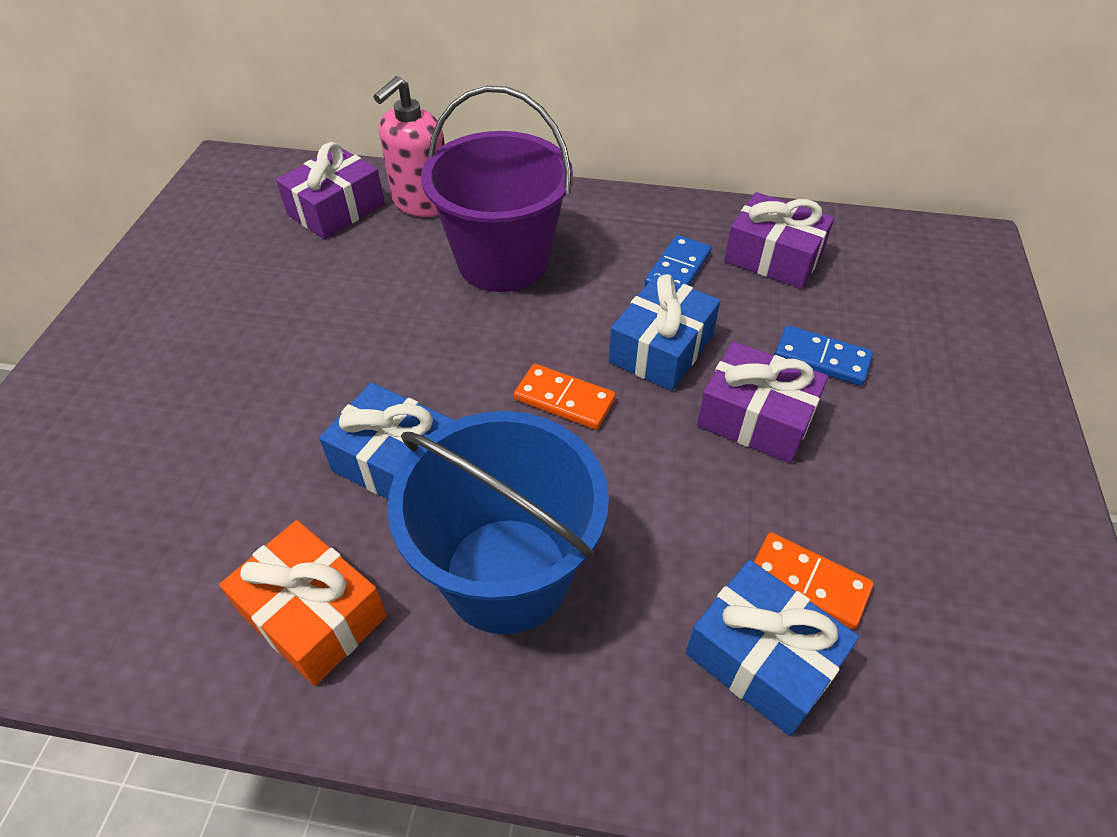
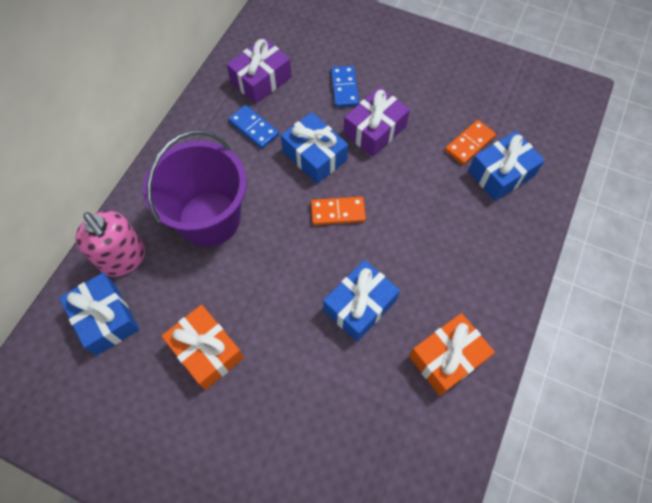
camera: 75 degrees left, 15 degrees up
(300, 305) = (206, 351): none -> orange gift
(336, 209) = (105, 318): purple gift -> blue gift
(507, 574) = (441, 263): blue bucket -> none
(564, 400) = (338, 212): orange domino -> orange domino turned 45 degrees clockwise
(821, 358) = (344, 88): blue domino -> blue domino turned 45 degrees counterclockwise

